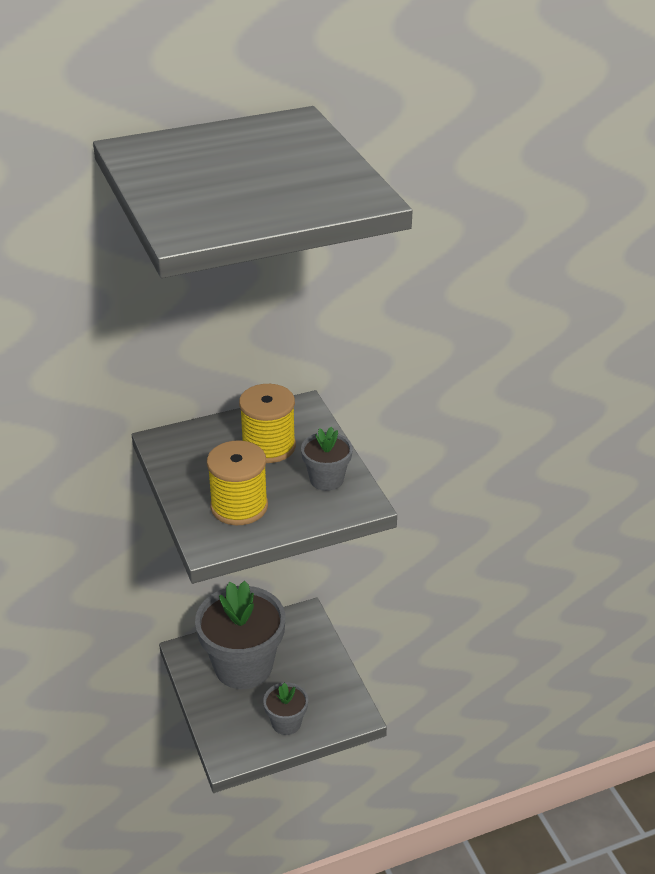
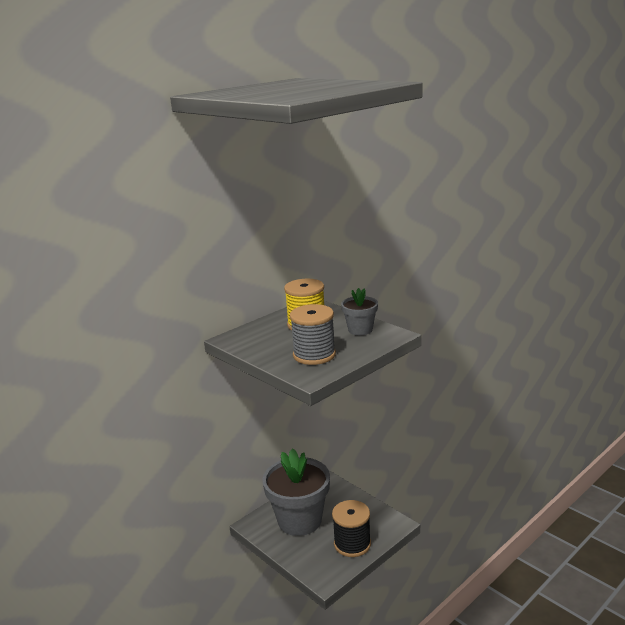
camera: 20 degrees left, 15 degrees down
(239, 506) = (314, 355): yellow spool -> grey spool
(286, 723) = (352, 544): grey flower pot -> black spool

